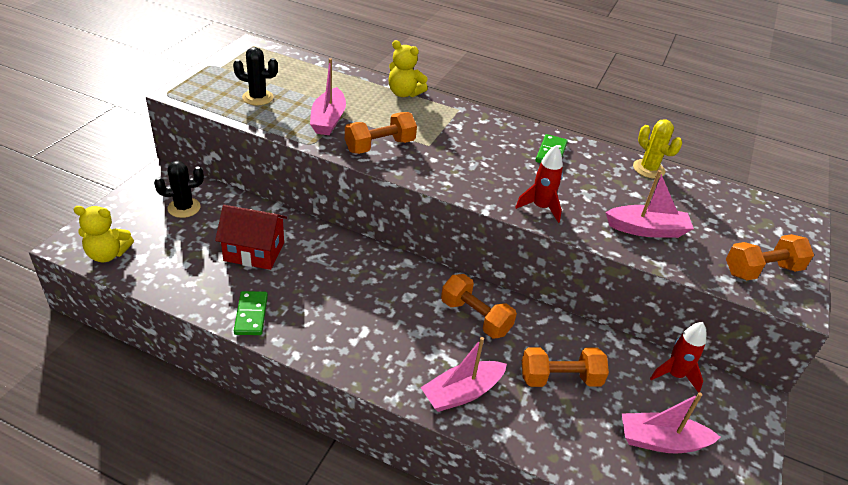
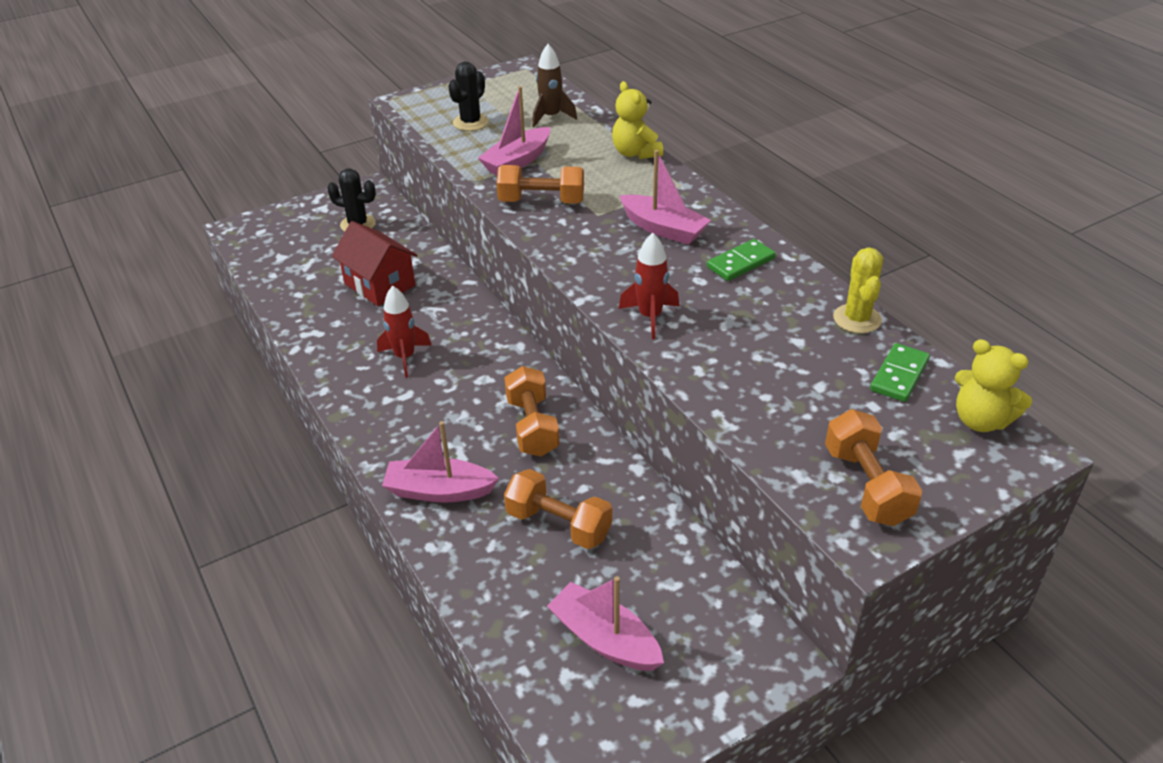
camera: 40 degrees right, 0 degrees up
(107, 254) = (257, 246): yellow teddy bear -> yellow teddy bear (980, 420)
(251, 315) = (320, 340): green domino -> green domino (899, 375)
(258, 97) = (471, 122): black cactus -> black cactus turned 75 degrees clockwise
(315, 80) = (551, 117): none -> brown rocket
(647, 229) = (759, 384): pink boat -> pink boat (663, 229)
(674, 375) = (704, 584): red rocket -> red rocket (405, 357)
(762, 270) = (866, 486): orange dumbbell -> orange dumbbell turned 60 degrees clockwise

